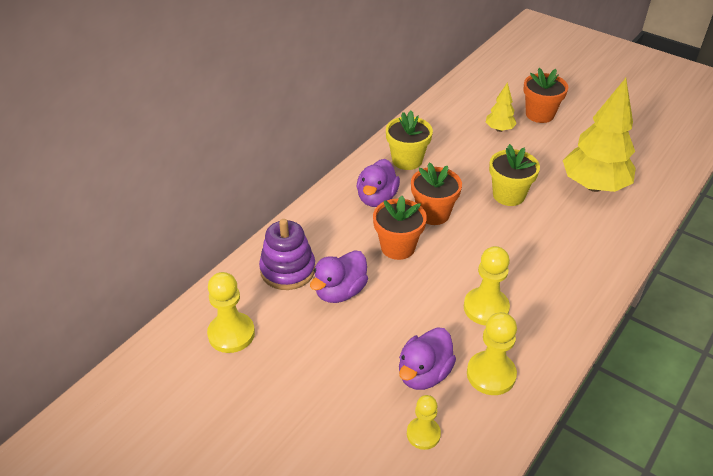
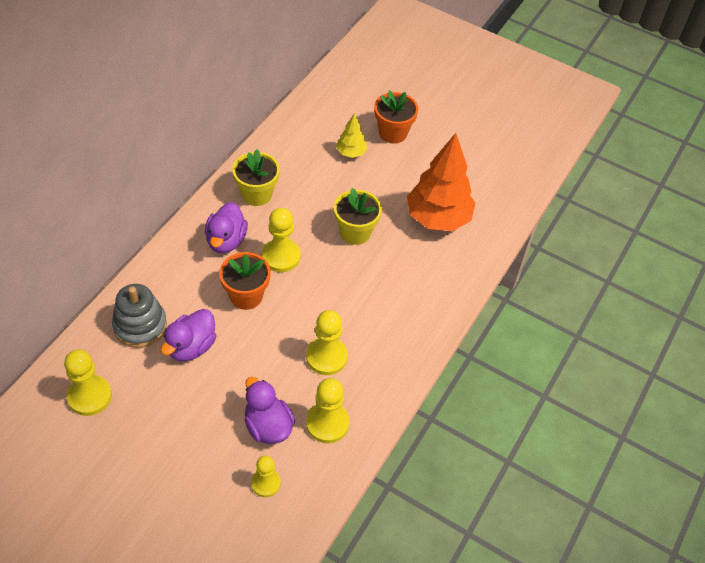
camera: 10 degrees left, 10 degrees up
(288, 270) = (140, 326): purple stacking toy -> grey stacking toy
(424, 374) = (268, 426): purple duck -> purple duck turned 120 degrees clockwise
(433, 213) = (281, 256): orange flower pot -> yellow pawn
(593, 186) = (437, 218): yellow tree -> orange tree

